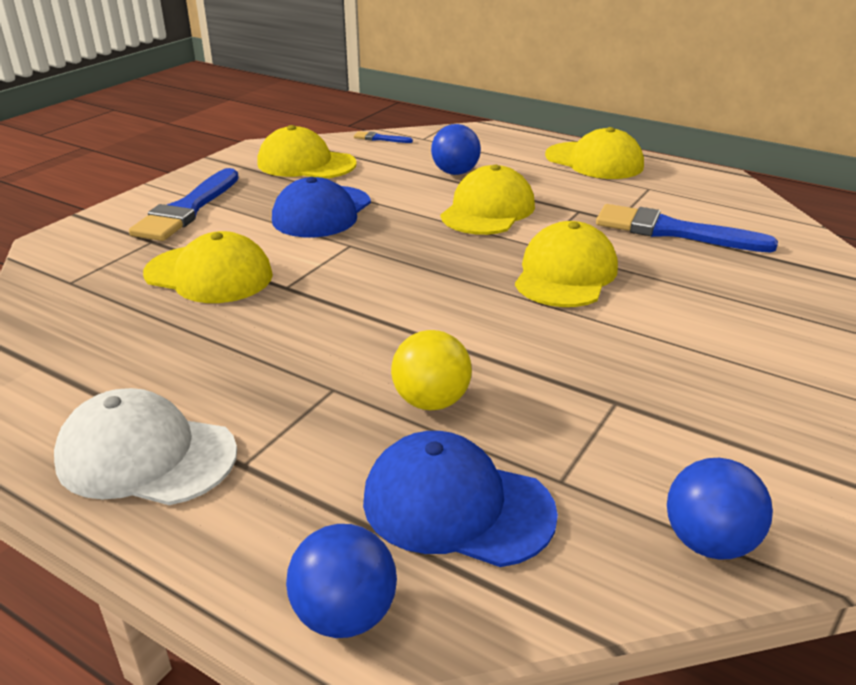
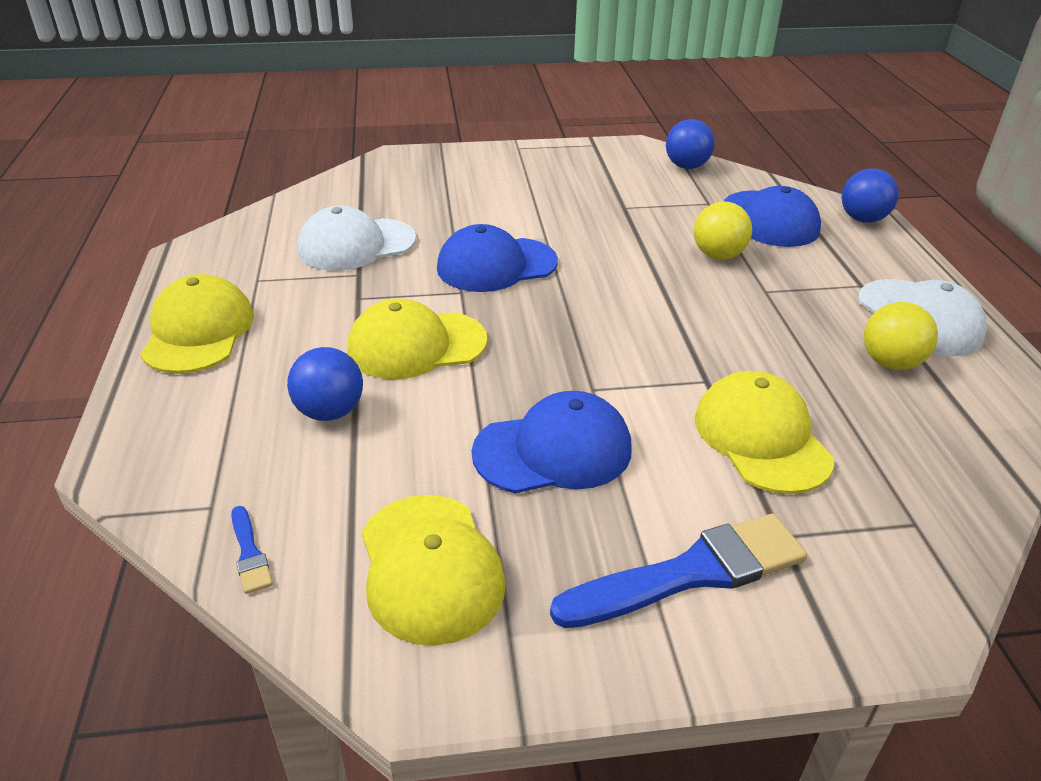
camera: 130 degrees left, 5 degrees up
(149, 382) = (890, 363): none -> yellow ball
(565, 274) = (496, 265): yellow cap -> blue cap
(672, 231) = (356, 245): blue brush -> white cap

